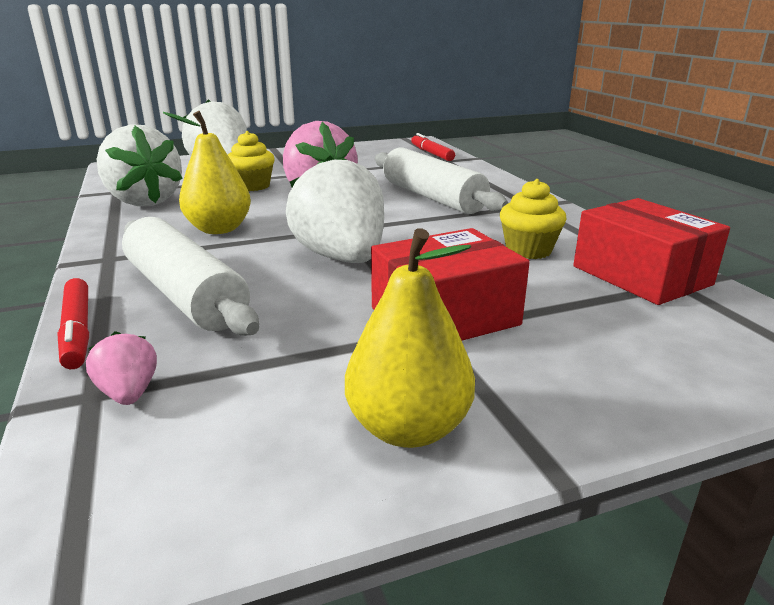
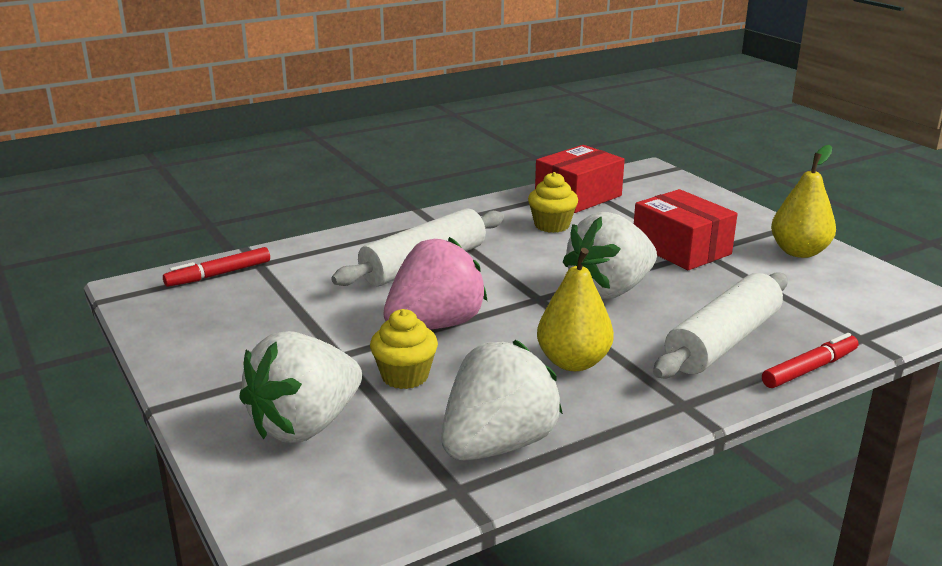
camera: 100 degrees left, 0 degrees up
(129, 393) = (848, 326): pink strawberry -> none

